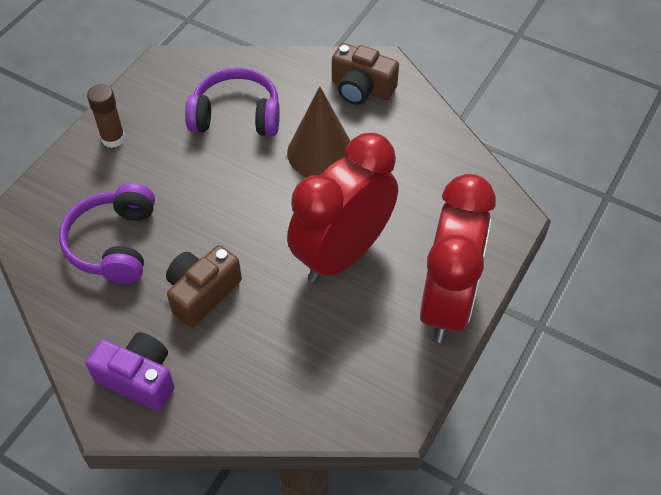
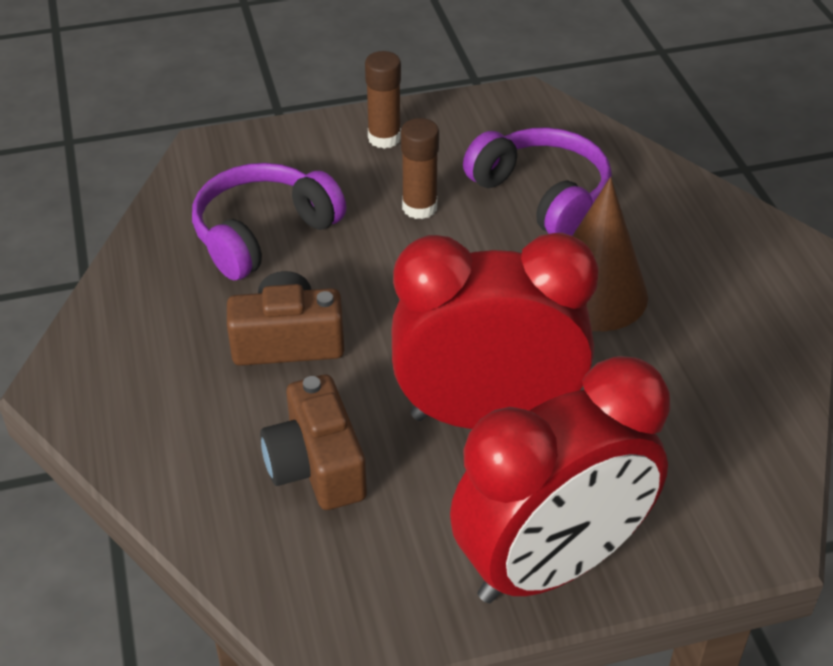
camera: 45 degrees right, 10 degrees down
(138, 379) = (128, 373): purple camera -> none
(181, 167) = (419, 207): none -> brown glue stick
(361, 88) = (732, 259): brown camera -> brown camera (316, 466)

